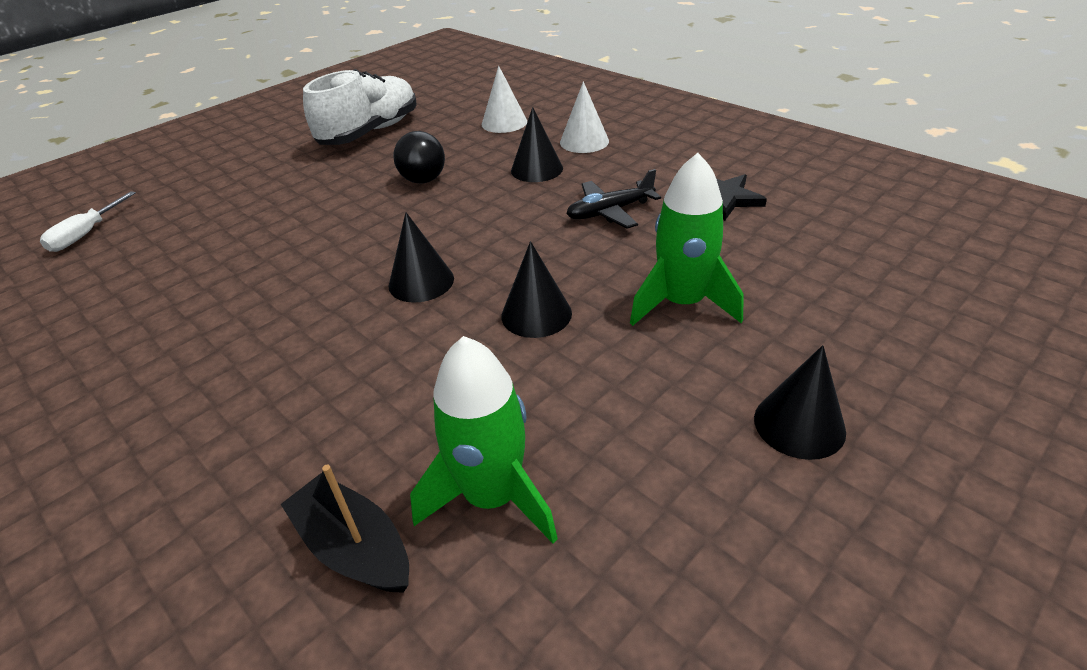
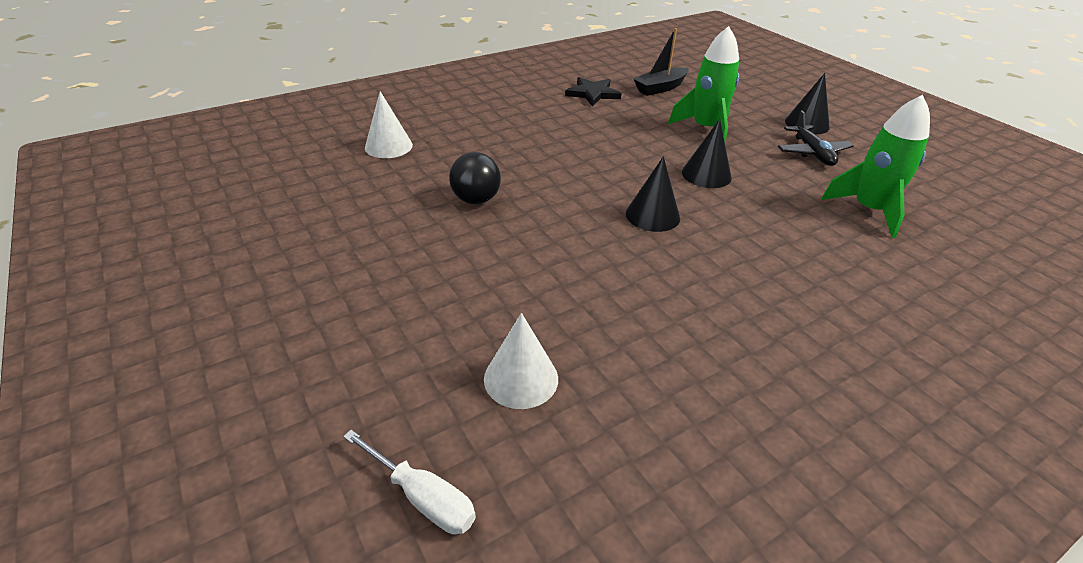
camera: 80 degrees left, 0 degrees up
(354, 547) = (916, 259): black boat -> black boat (660, 88)
(370, 132) = (323, 224): white shoe -> none
(537, 169) = (499, 145): black cone -> none
(584, 141) = (466, 119): white cone -> white cone (521, 378)
(610, 212) = (588, 130): black plane -> black plane (812, 152)

